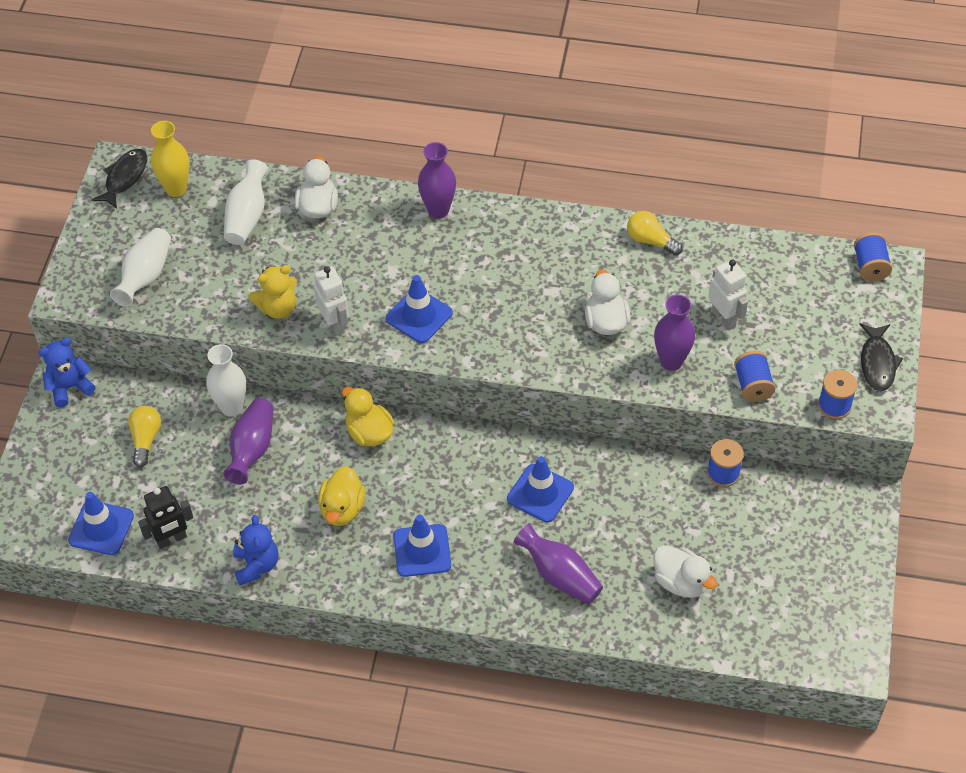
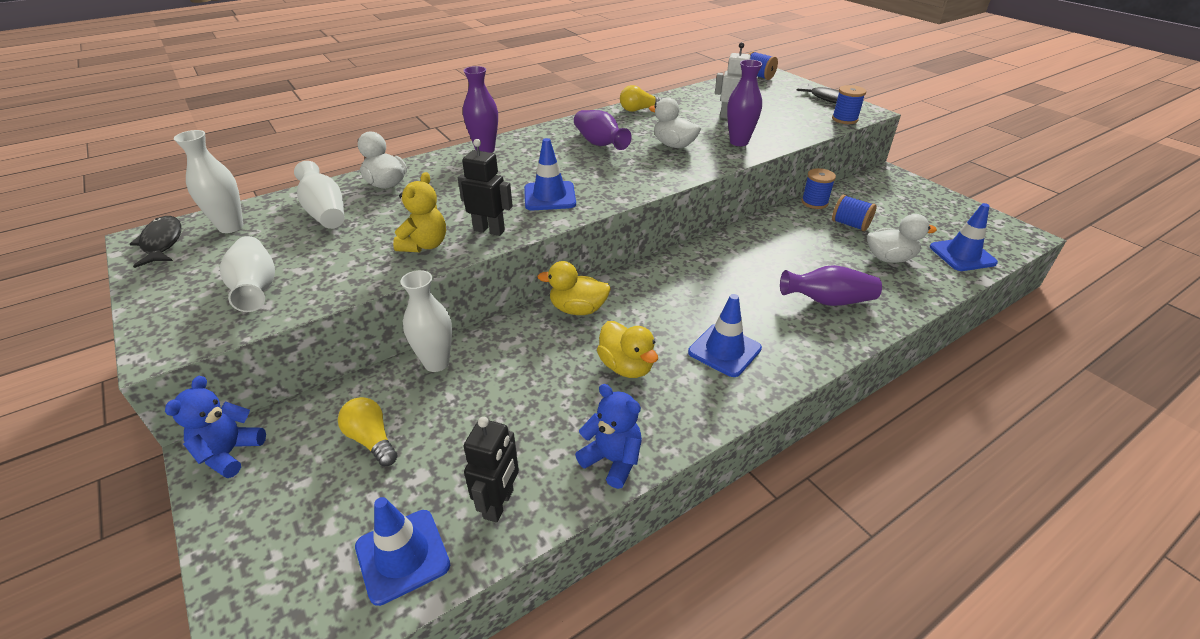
camera: 45 degrees left, 15 degrees down
(176, 189) = (231, 227): yellow vase -> white vase
(252, 449) = (493, 378): purple vase -> purple vase (600, 144)
(334, 324) = (489, 230): white robot -> black robot
(540, 493) = (742, 269): blue traffic cone -> blue traffic cone (962, 255)
(752, 385) = (795, 131): blue spool -> blue spool (850, 224)

